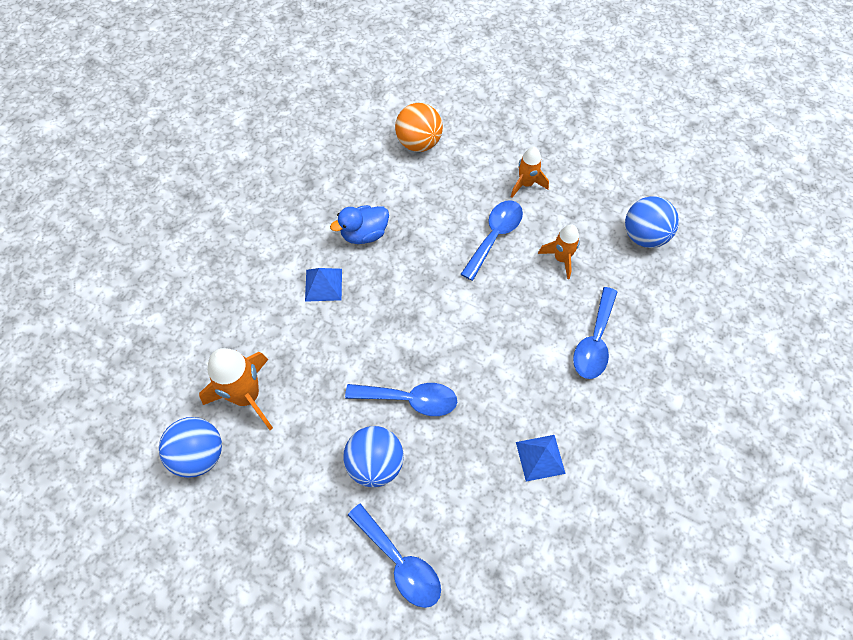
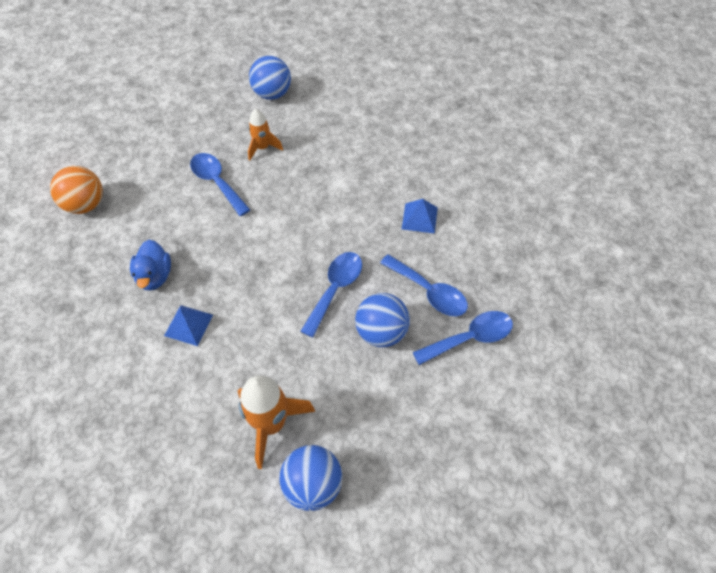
camera: 70 degrees left, 5 degrees down
(526, 184) = (181, 145): orange rocket -> none
(594, 342) = (343, 153): blue spoon -> blue spoon (429, 292)

